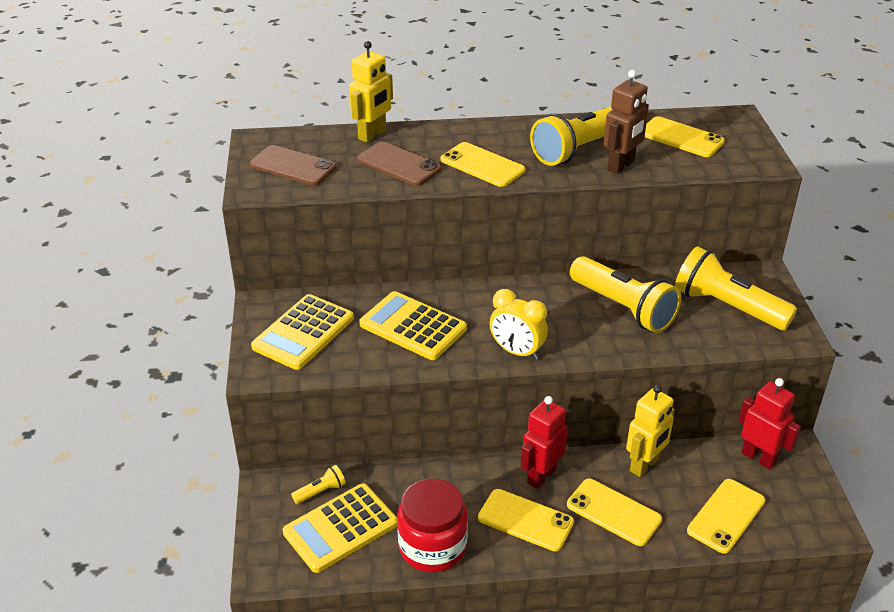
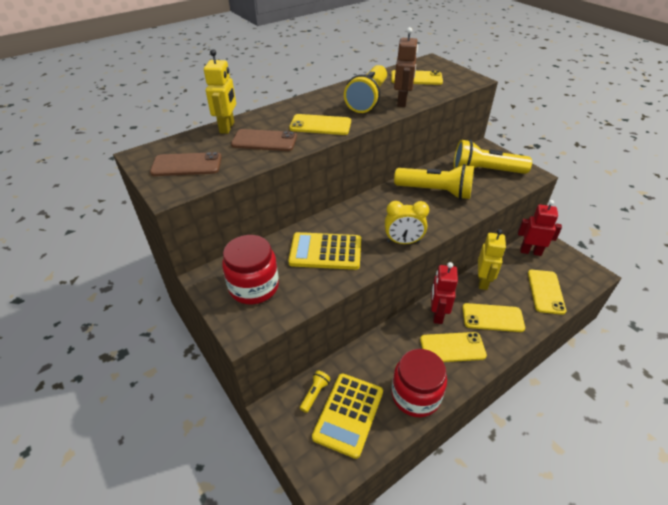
camera: 30 degrees left, 5 degrees up
(303, 333) = (254, 287): yellow calculator -> red jar

